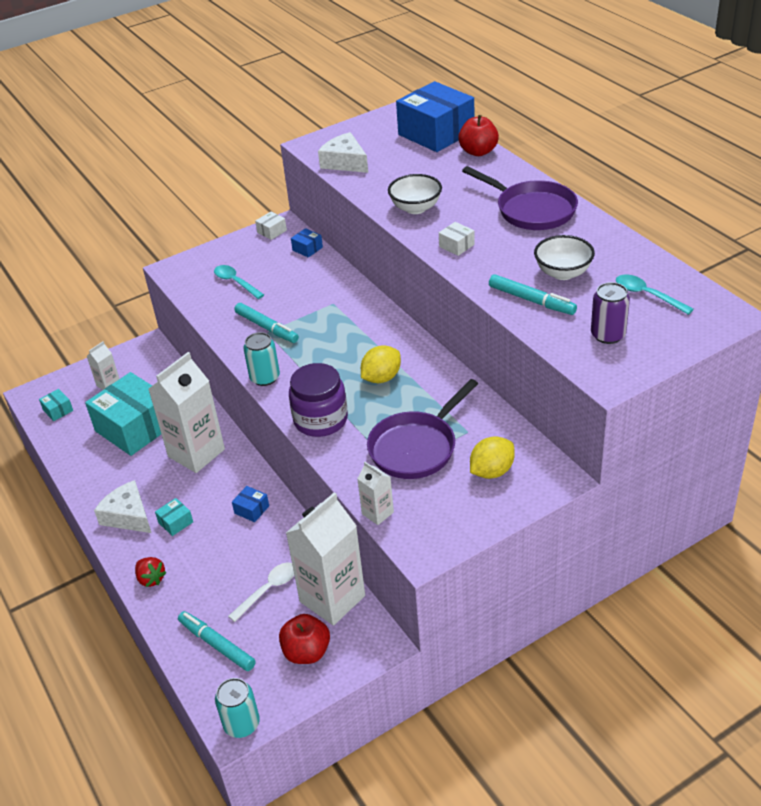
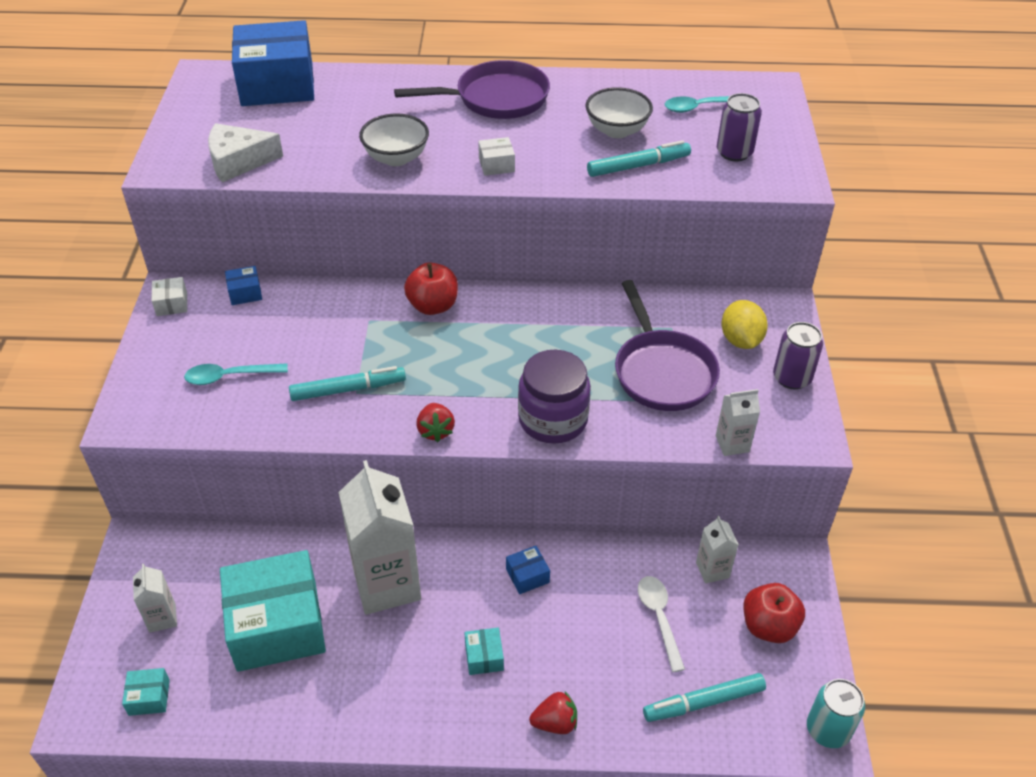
camera: 60 degrees left, 5 degrees up
(128, 516) = (429, 701): white cheese -> none
(265, 378) = (435, 431): turquoise can -> red strawberry
(332, 598) = (712, 570): white carton -> white carton, size x0.46
(381, 378) = (533, 344): yellow lemon -> none
(478, 152) = (352, 78): red apple -> red apple (433, 306)
(478, 515) = (792, 378): none -> purple can

